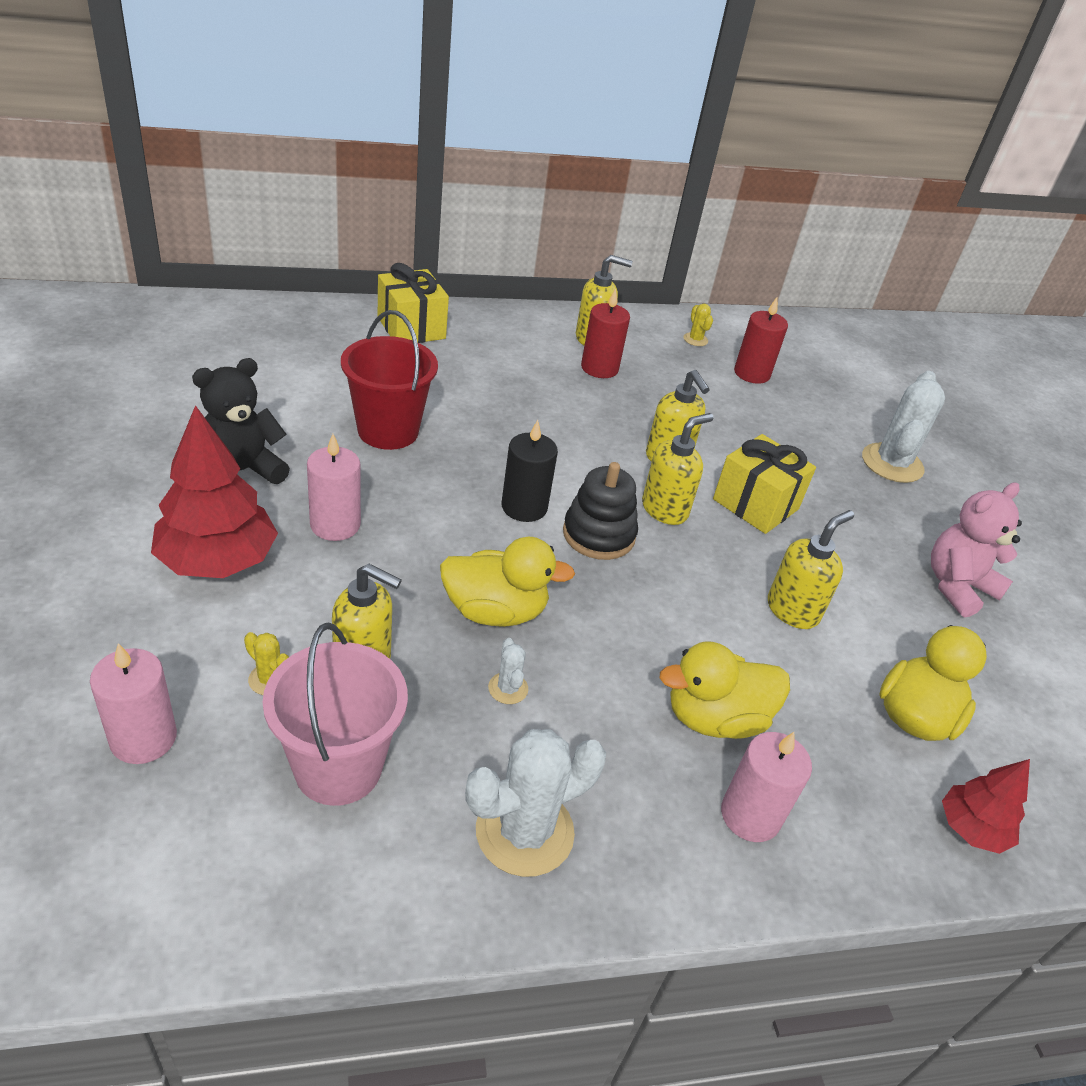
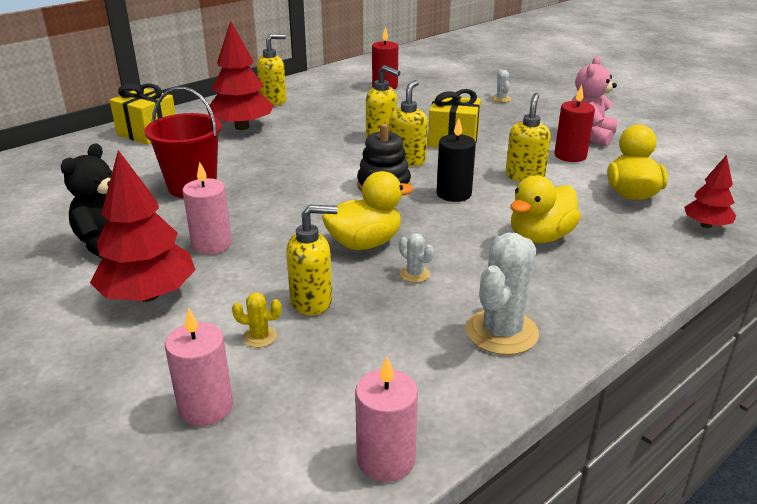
camera: 25 degrees left, 10 degrees down
(338, 767) = (357, 357): pink bucket -> none
(519, 365) = (242, 127): none -> red tree
(524, 507) = (324, 190): black candle -> black candle (454, 194)
(599, 368) = (294, 112): red candle -> red candle (570, 155)
(695, 339) = (335, 82): yellow cactus -> none
(750, 815) = (605, 268): pink candle -> pink candle (386, 459)
(892, 463) = (501, 99): white cactus -> white cactus, size x0.46

